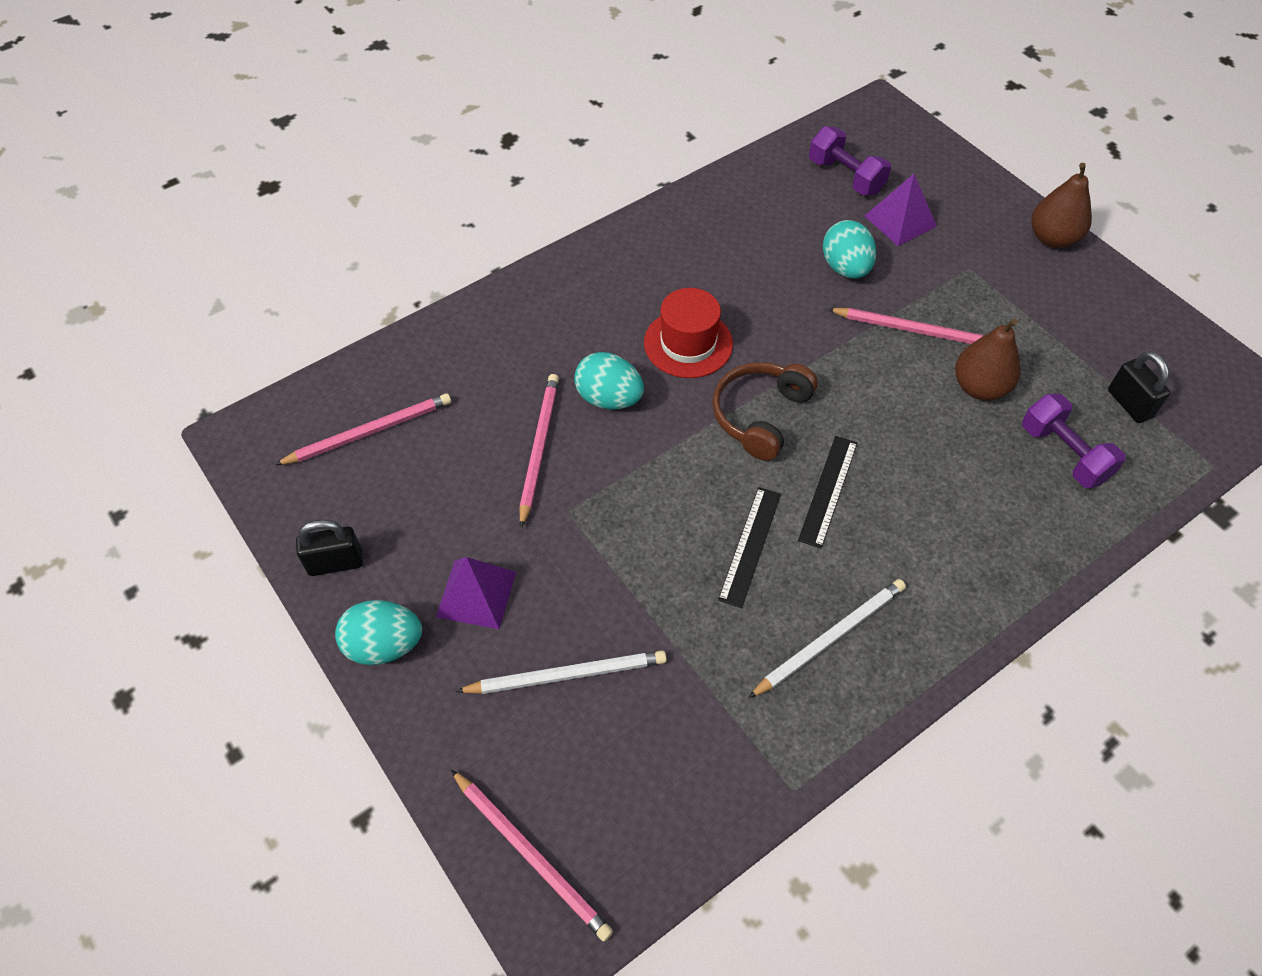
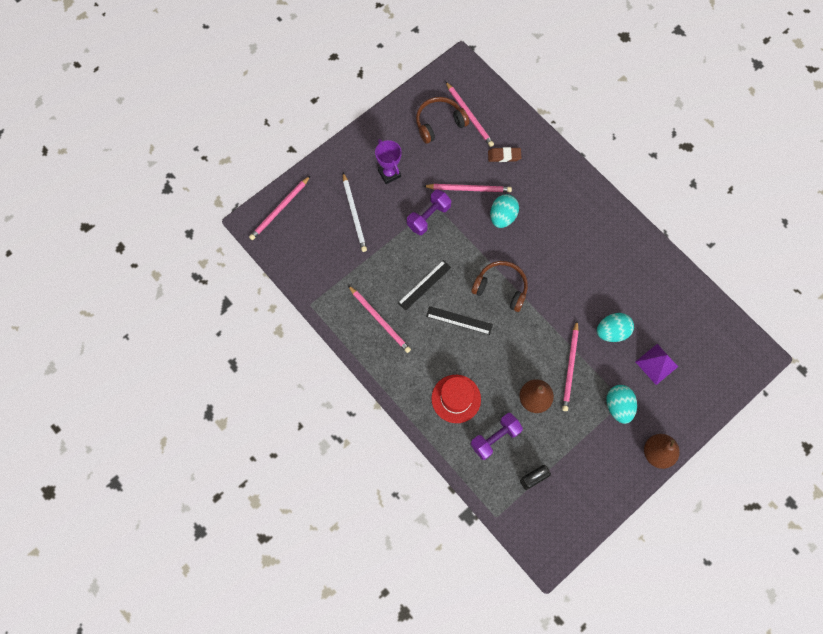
camera: 85 degrees right, 15 degrees up
(335, 563) = (399, 116): black padlock -> none
(373, 487) = (439, 123): none -> brown headphones
(384, 645) = (362, 142): turquoise egg -> turquoise egg (618, 406)
(475, 383) = (504, 156): none -> brown eraser
(476, 594) = (389, 173): purple pyramid -> purple trophy
(688, 343) = (544, 251): red hat -> red hat (456, 398)
(750, 546) = (424, 285): black ruler -> black ruler turned 60 degrees counterclockwise
(830, 638) = (380, 320): white pencil -> pink pencil
(845, 176) = (689, 333): purple dumbbell -> purple dumbbell (428, 217)

